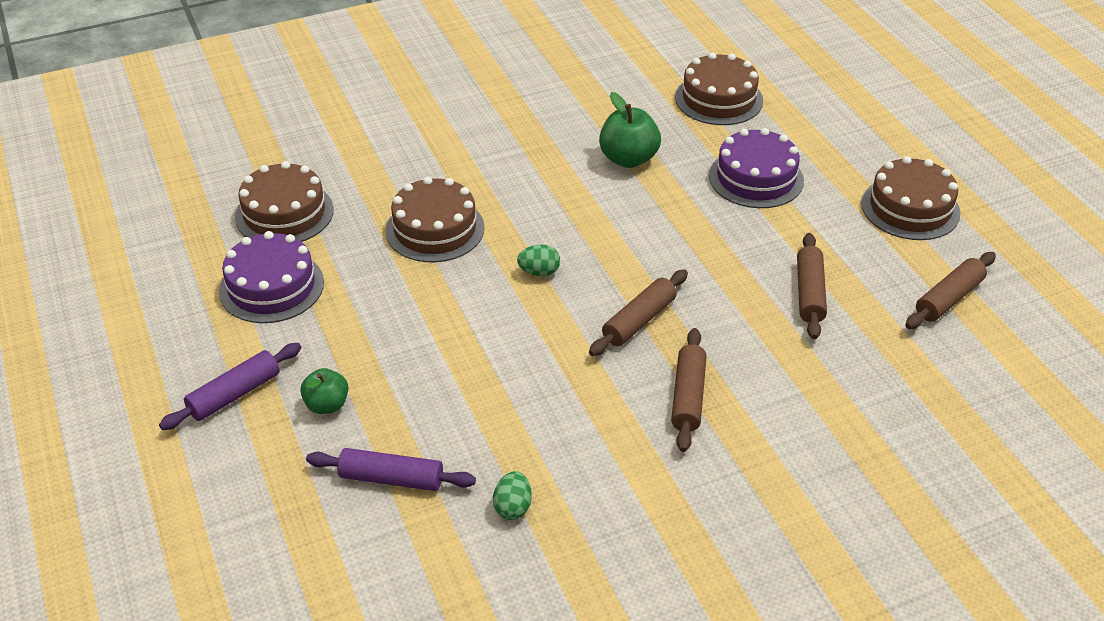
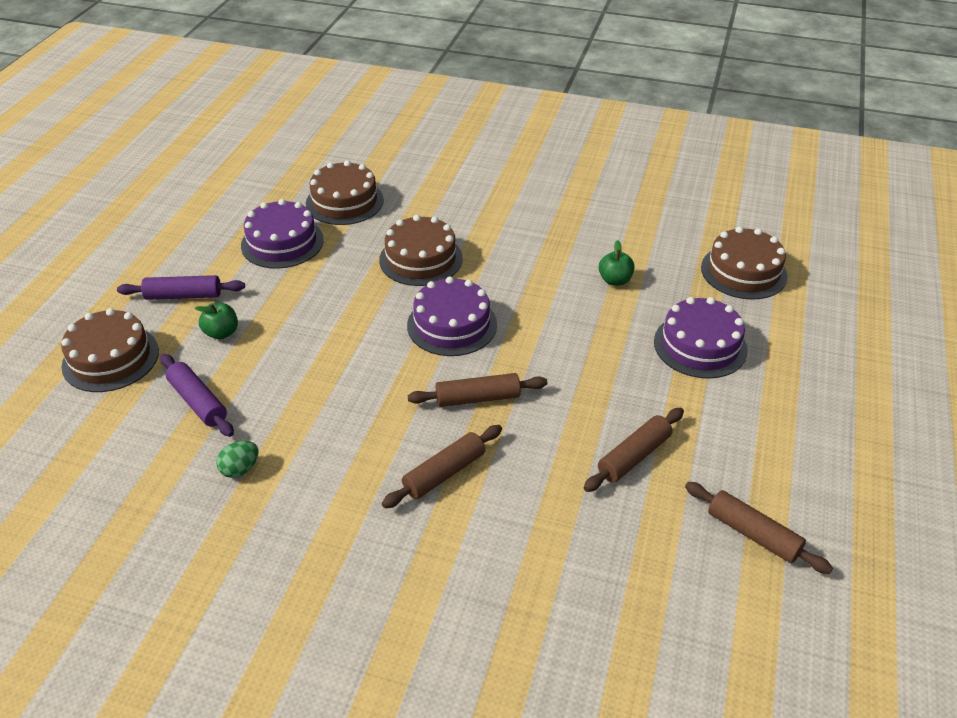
camera: 40 degrees right, 0 degrees up
(539, 272) = (452, 325): green egg -> purple cake
(628, 159) = (615, 280): green apple -> green apple, size x0.63
(910, 208) = (810, 441): brown cake -> brown cake (110, 358)
(949, 299) = (753, 534): brown rolling pin -> brown rolling pin turned 45 degrees clockwise

